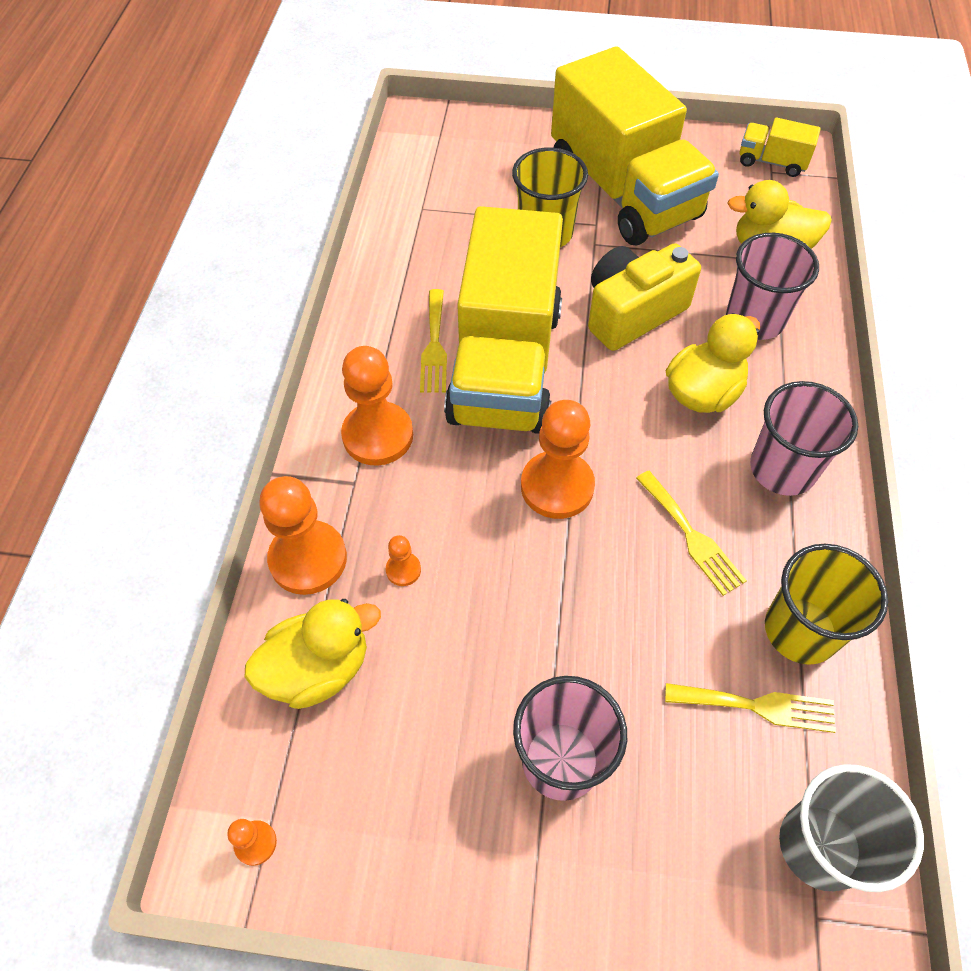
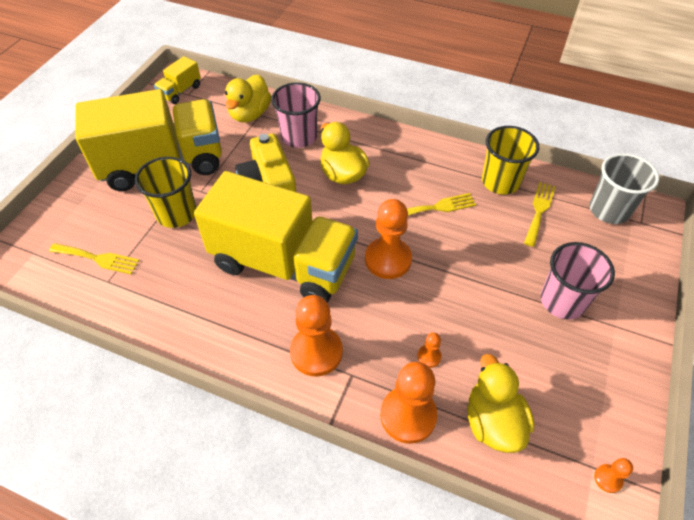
camera: 75 degrees left, 5 degrees down
(434, 345) = (248, 301): yellow fork -> yellow fork (97, 258)
(782, 469) = (404, 158): pink cup -> none

